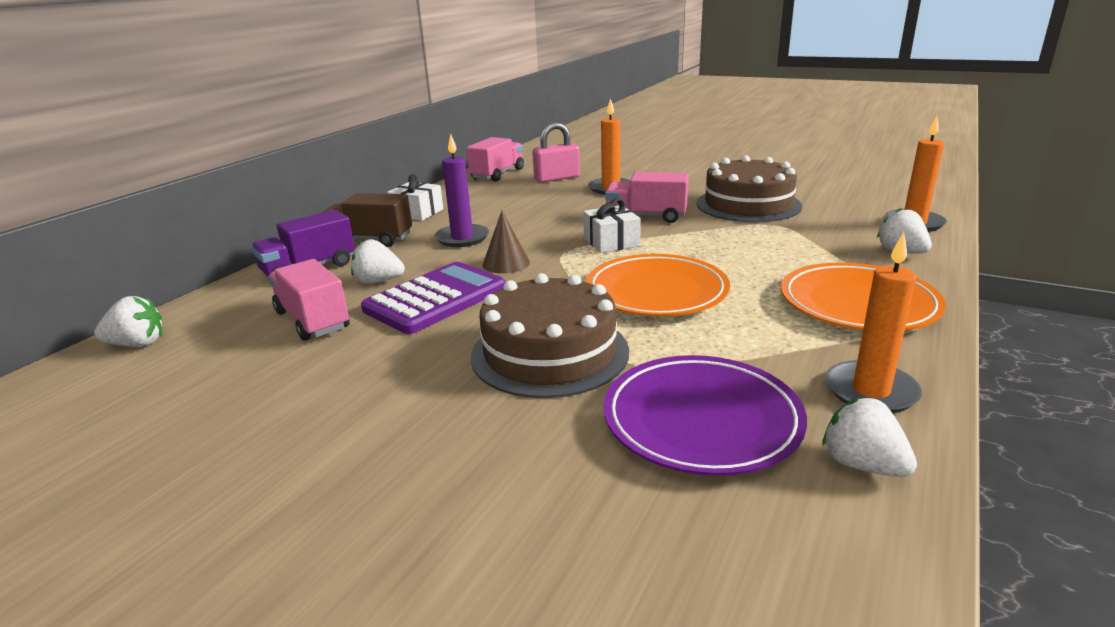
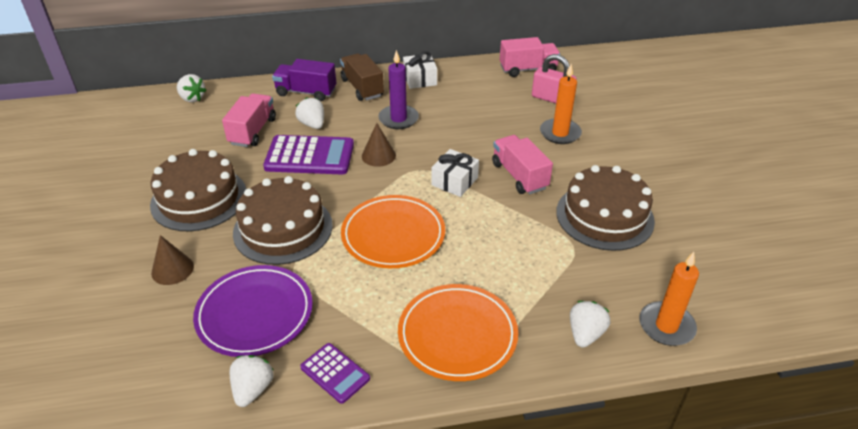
camera: 50 degrees right, 15 degrees up
(381, 400) = (199, 199): none -> brown cake
(513, 470) = (172, 269): none -> brown cone
(870, 391) = (335, 373): orange candle -> purple calculator

